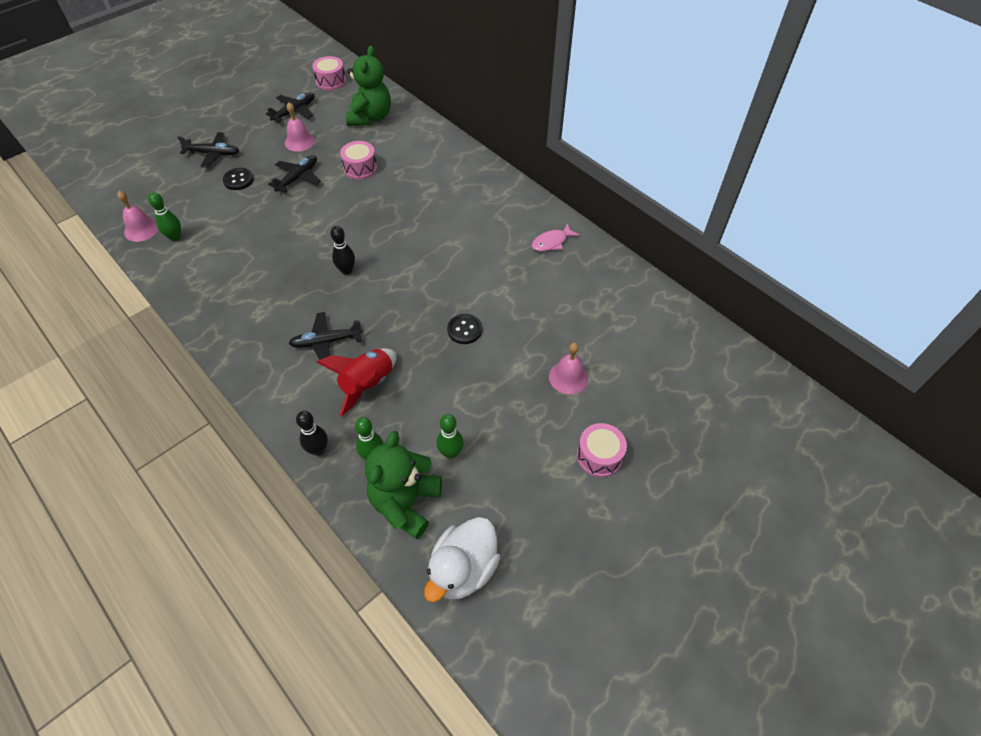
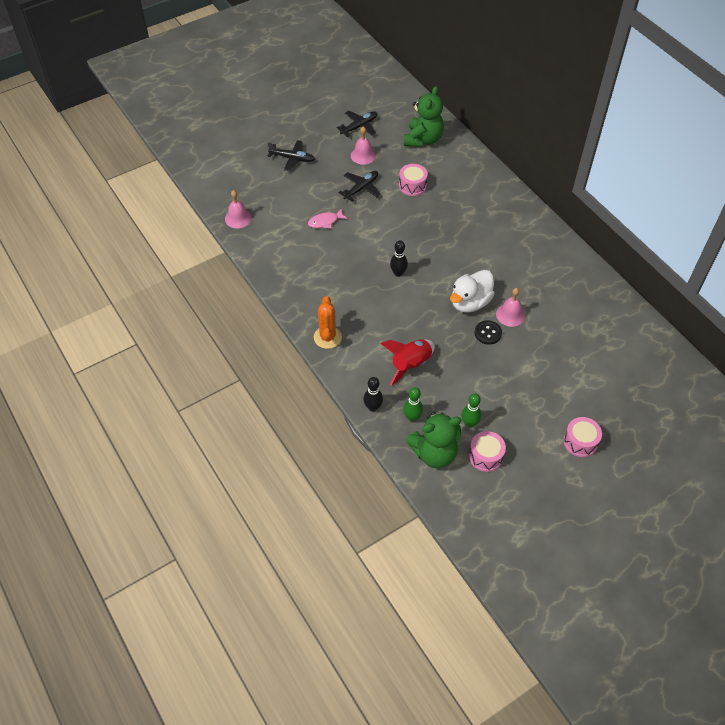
camera: 10 degrees right, 0 degrees up
(175, 237) = (264, 228): green bowling pin -> none
(238, 180) = (313, 185): black button -> none
(255, 363) = (327, 337): none -> orange cactus
(326, 342) = (381, 328): black plane -> none
(331, 81) = (390, 101): pink drum -> pink drum (485, 456)
(405, 503) = (434, 453): green teddy bear -> green teddy bear turned 135 degrees counterclockwise
(463, 569) = (472, 503): white duck -> white duck (470, 302)
(551, 242) = (565, 270): pink fish -> pink fish (325, 221)
(568, 377) = (564, 381): pink bell -> pink bell (510, 315)

